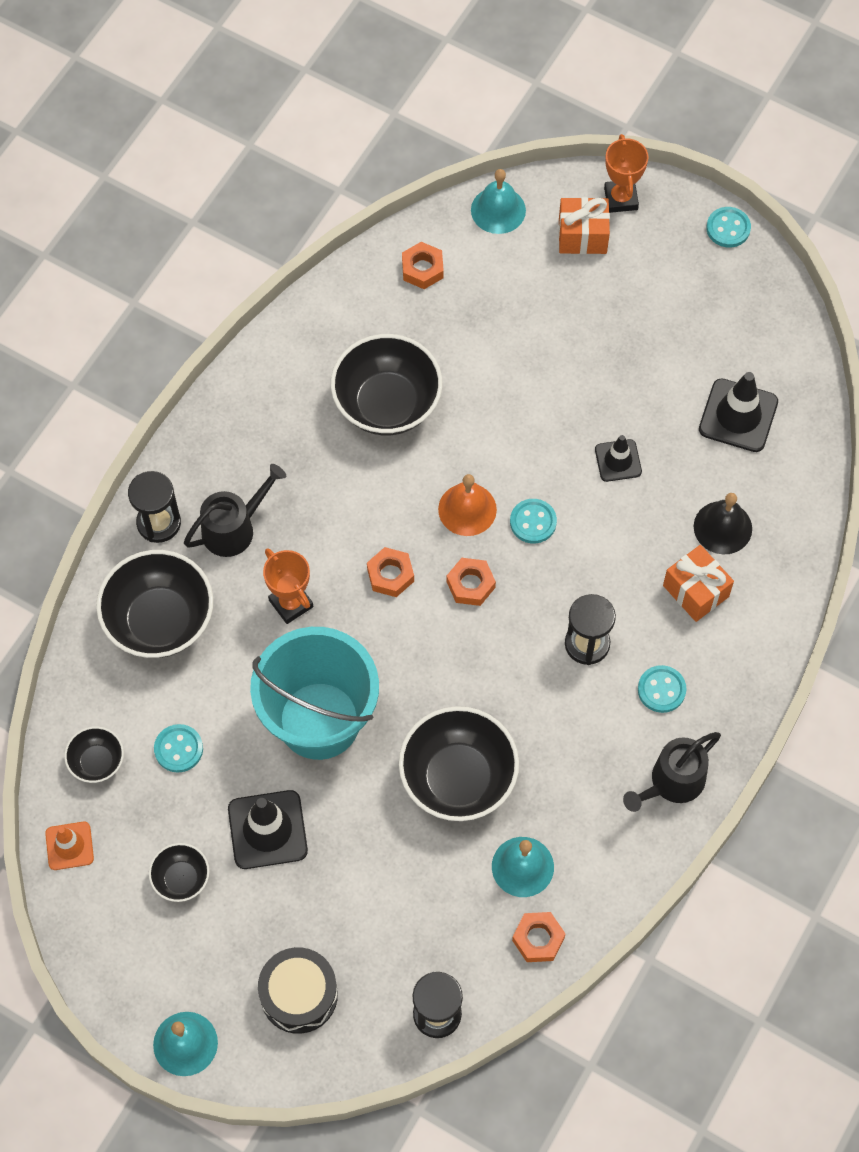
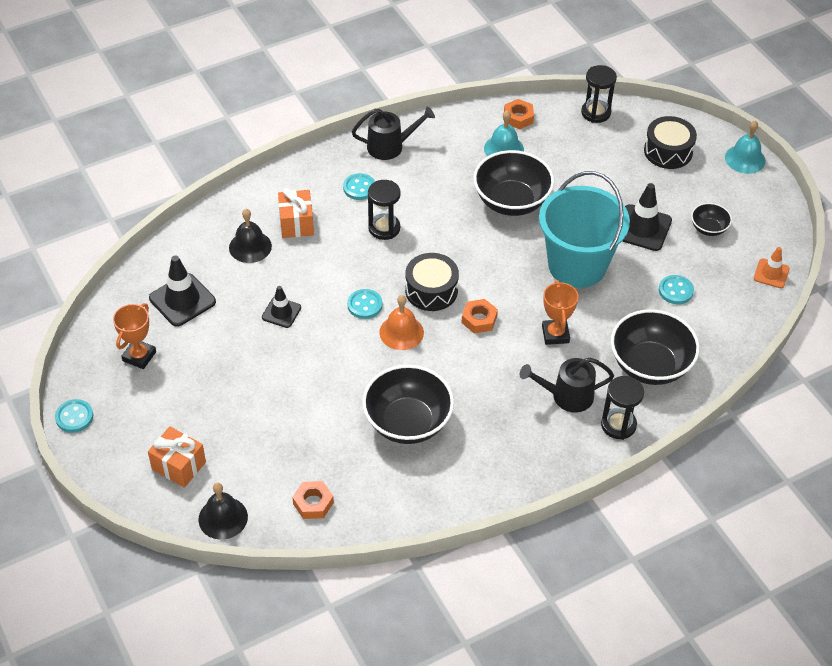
camera: 150 degrees left, 15 degrees down
(97, 762) = (732, 307): black bowl -> none
(470, 584) = (431, 290): orange nut -> black drum
(498, 210) = (223, 518): turquoise bell -> black bell
(621, 199) = (128, 478): orange trophy -> orange trophy (139, 356)

